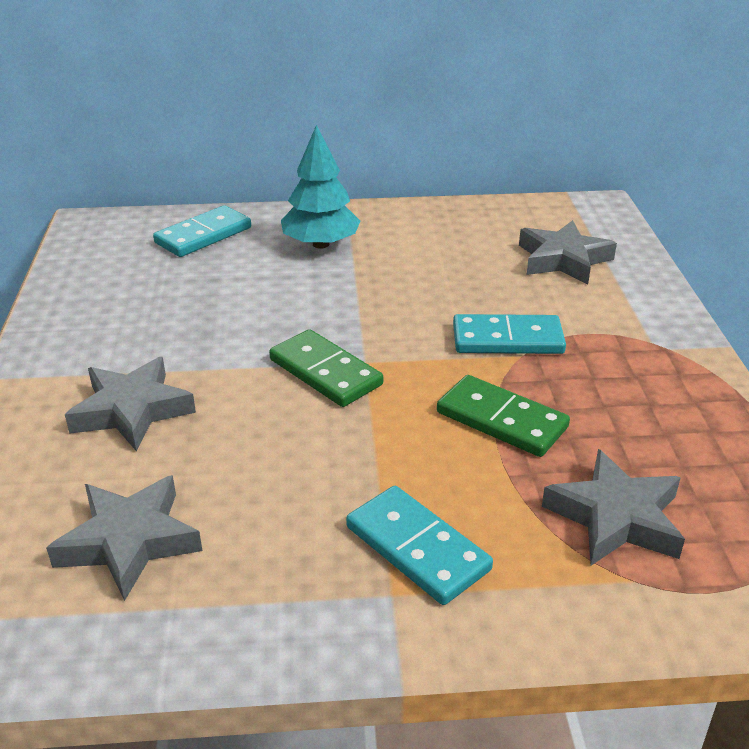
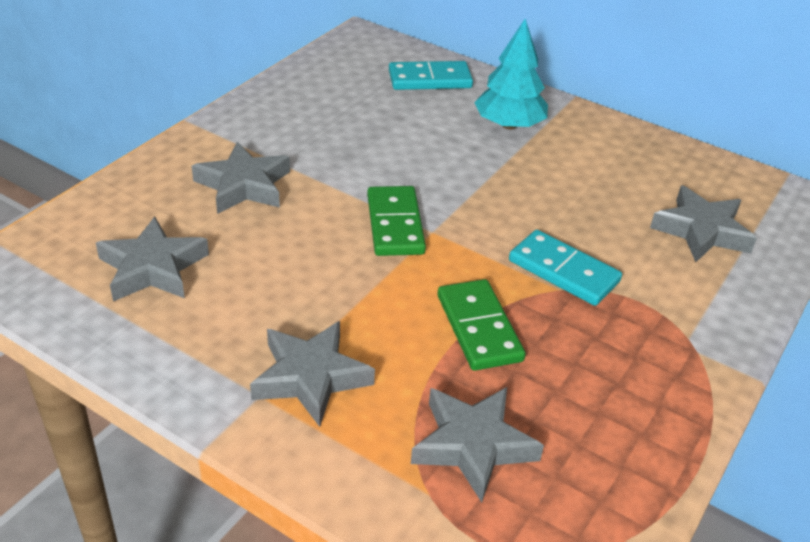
camera: 35 degrees right, 5 degrees up
(417, 548) = (310, 377): turquoise domino -> grey star

